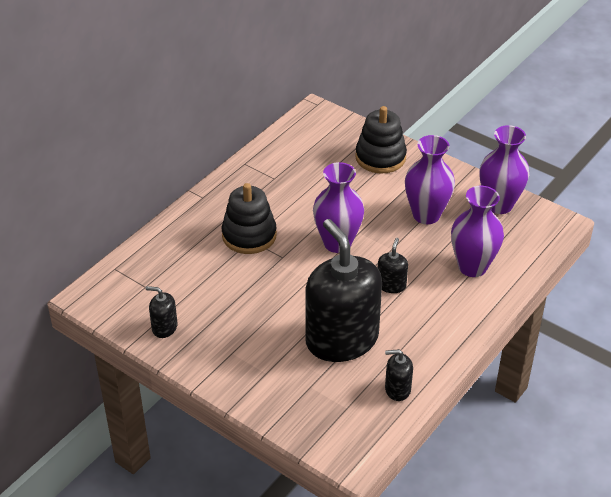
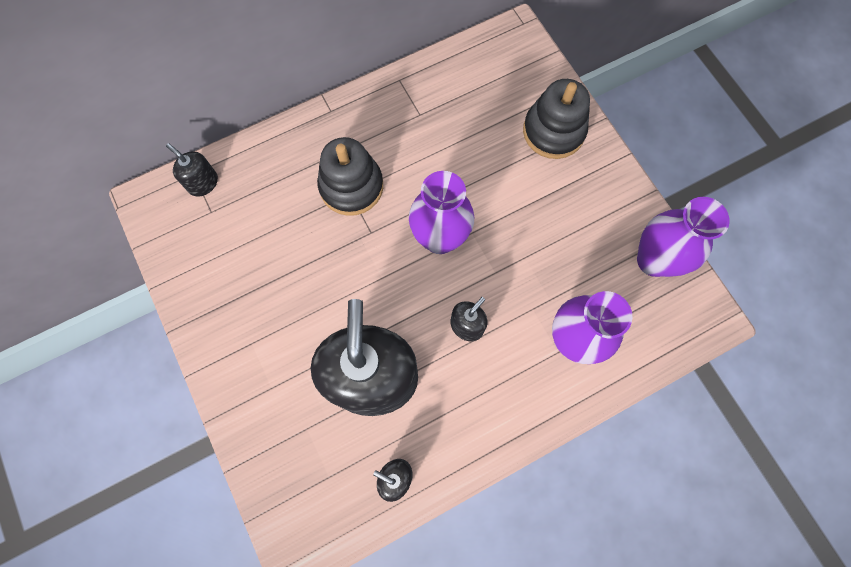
camera: 25 degrees right, 30 degrees up
(164, 327) = (202, 277): black soap dispenser -> black soap dispenser (203, 183)
(426, 215) = (560, 239): purple vase -> none

